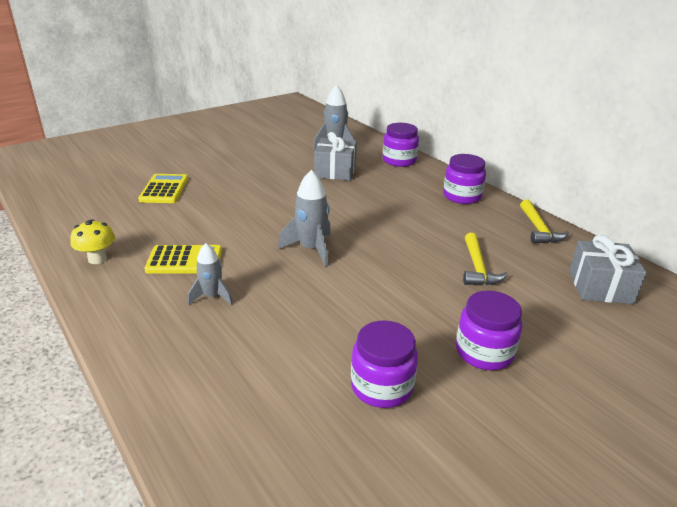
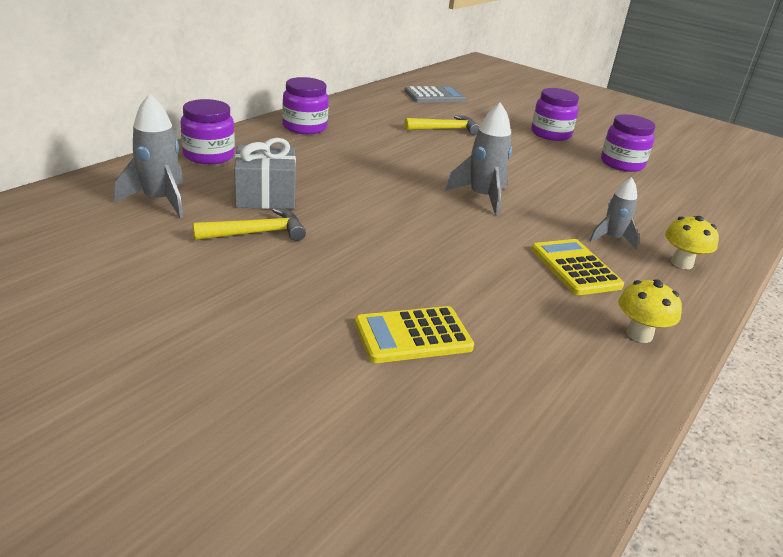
camera: 110 degrees left, 0 degrees up
(151, 322) = (681, 263): none -> yellow mushroom
(538, 229) = (357, 104): yellow hammer -> yellow hammer (256, 233)
(600, 287) = (434, 96): grey gift -> grey calculator

